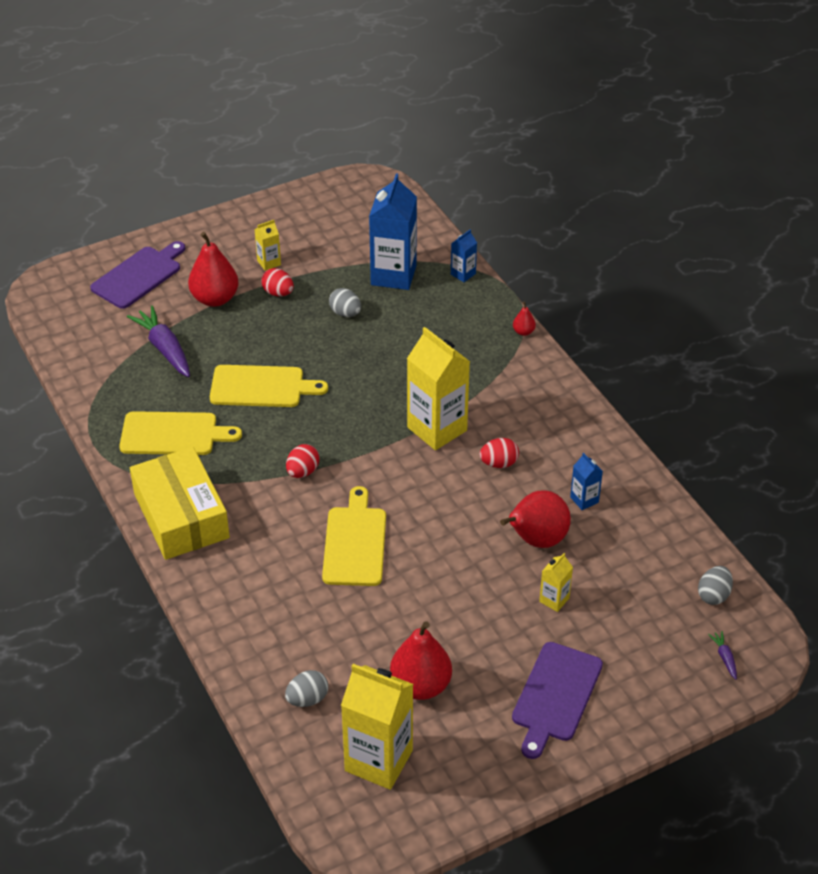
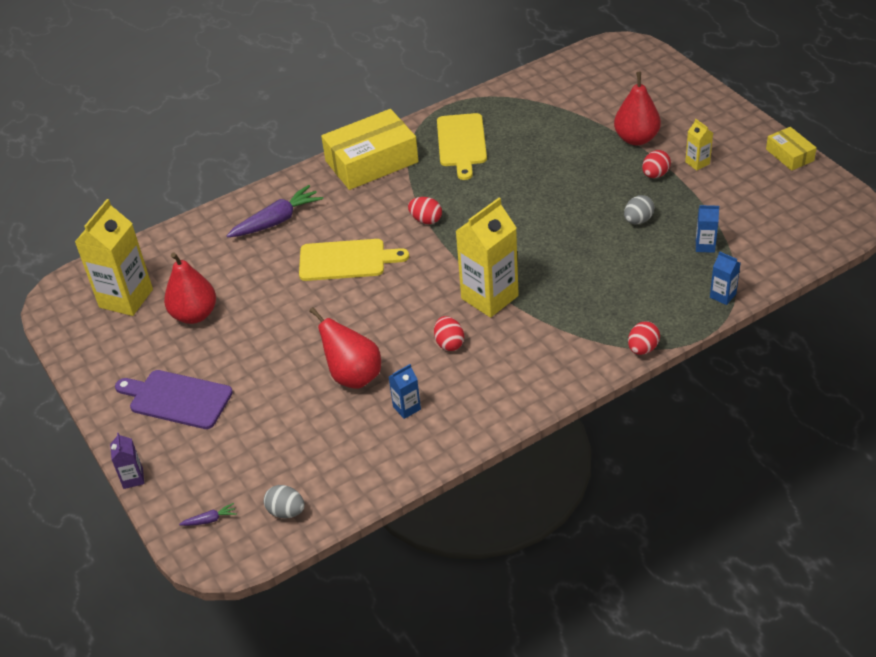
camera: 90 degrees right, 0 degrees up
(139, 276) = (655, 92): purple cutting board -> none
(164, 348) = (564, 121): purple carrot -> purple carrot (277, 220)
(261, 387) = (526, 182): yellow cutting board -> none
(276, 203) = (789, 155): none -> yellow box
(307, 699) = (187, 253): grey egg -> none
(393, 275) = (705, 246): blue carton -> blue carton, size x0.46
(523, 332) = (642, 348): red pear -> red egg
(554, 600) = (282, 392): yellow carton -> none
(669, 730) = (133, 478): none -> purple carton

